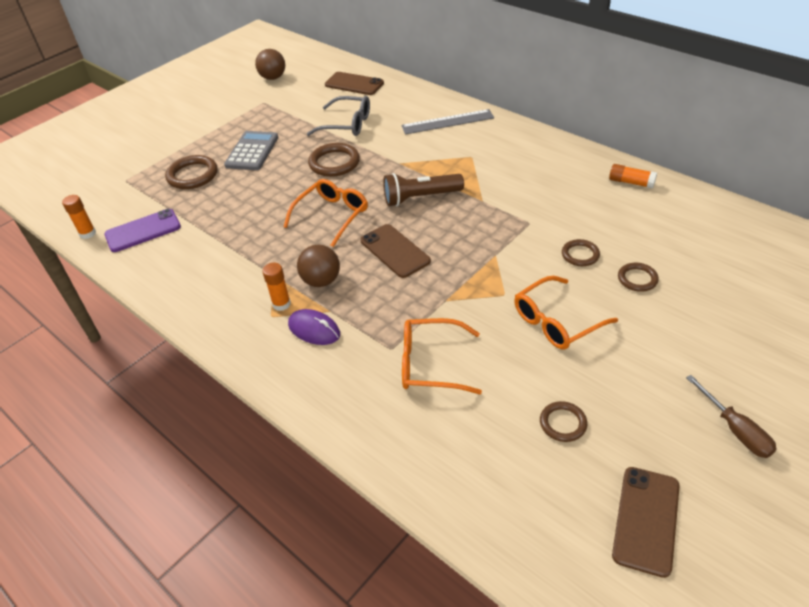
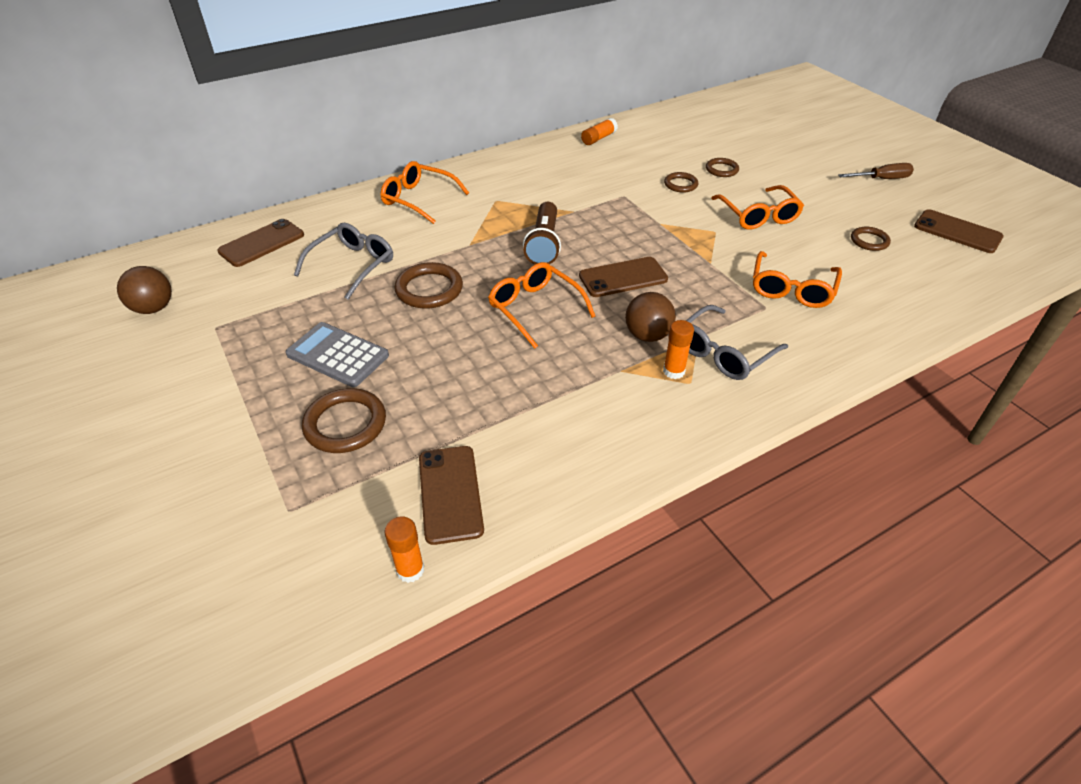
camera: 75 degrees left, 0 degrees up
(143, 231) = (450, 494): purple phone -> brown phone
(314, 329) = (723, 353): purple mouse -> grey glasses
(447, 122) = (418, 199): grey ruler -> orange glasses

